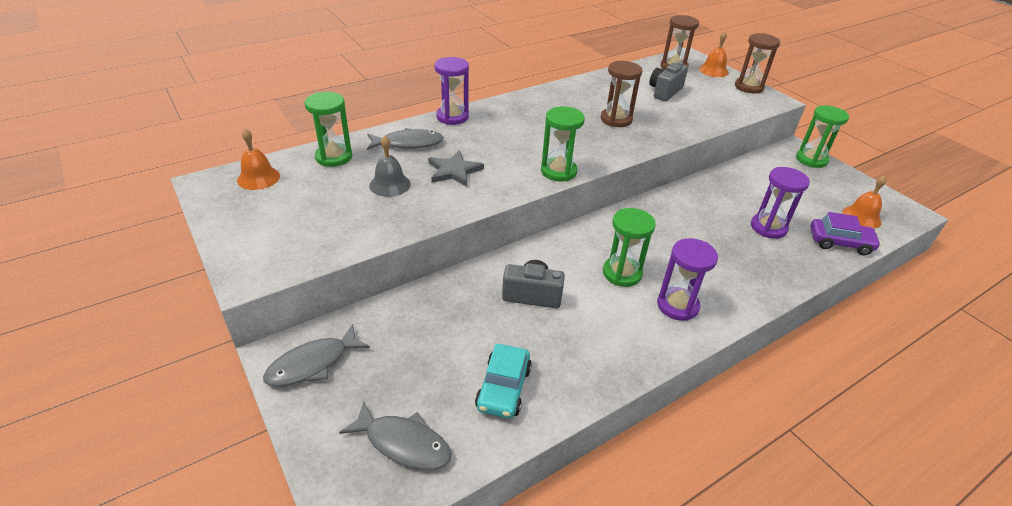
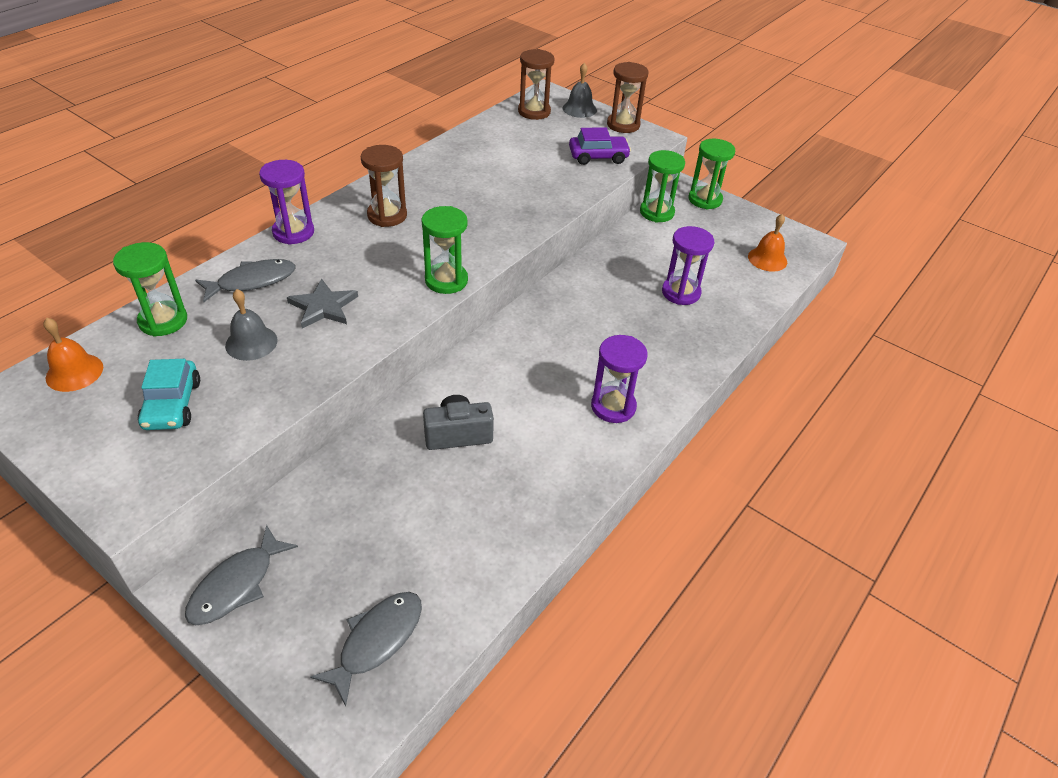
camera: 20 degrees left, 5 degrees up
(403, 443) = (377, 641): grey fish -> grey fish turned 60 degrees counterclockwise
(503, 388) = (462, 549): turquoise car -> turquoise car (172, 404)
(616, 119) = (490, 197): brown hourglass -> brown hourglass (387, 215)
(622, 273) = (546, 384): green hourglass -> green hourglass (657, 212)
(665, 92) = (533, 148): grey camera -> none
(713, 70) = (579, 109): orange bell -> grey bell
(840, 242) = (753, 294): purple car -> purple car (598, 156)

